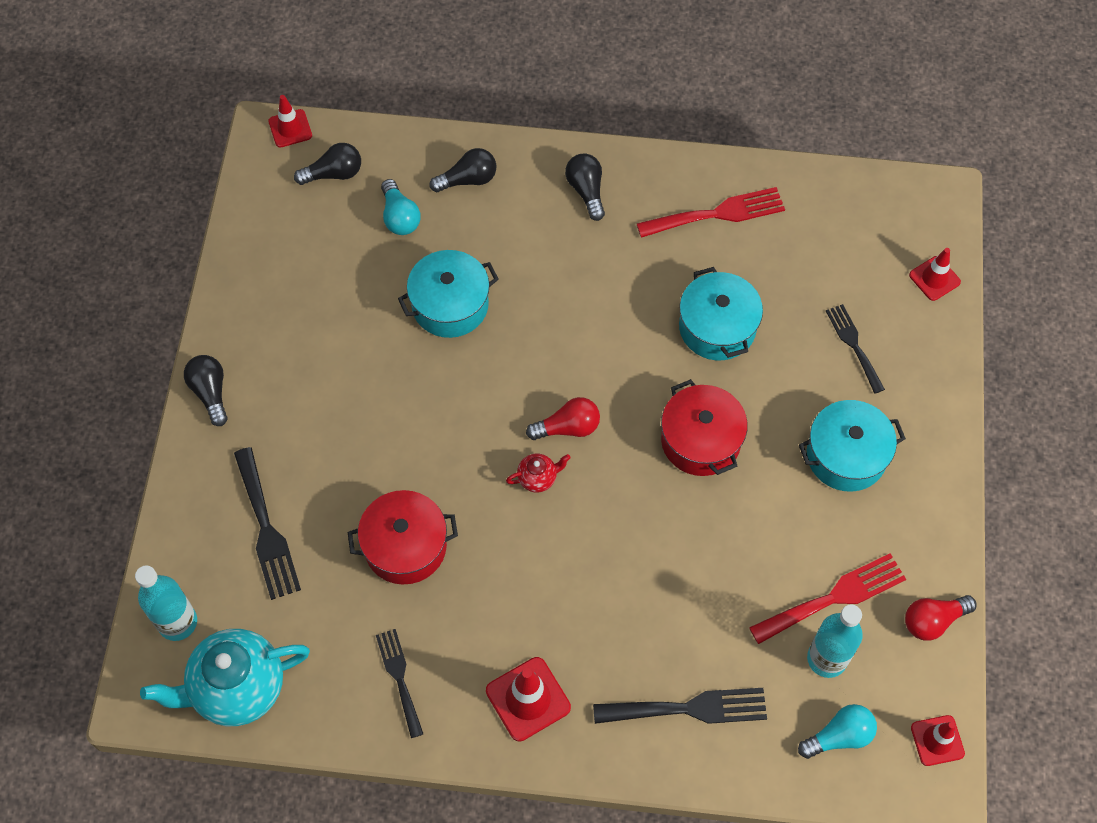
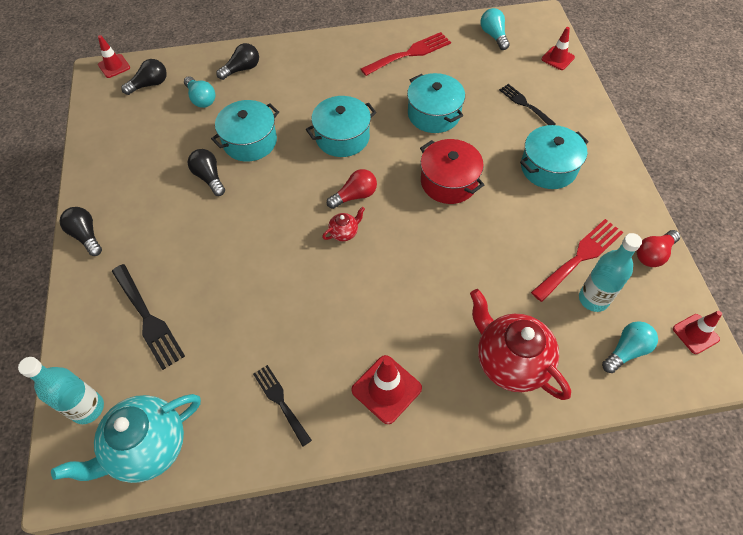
camera: 15 degrees left, 5 degrees down
(405, 546) = (259, 303): red pot -> none
(578, 331) = (342, 137): none -> turquoise pot
(586, 191) = (322, 59): black light bulb -> black light bulb (209, 177)
(689, 708) = (510, 361): black fork -> red teapot
(854, 213) = (493, 36): none -> turquoise light bulb

